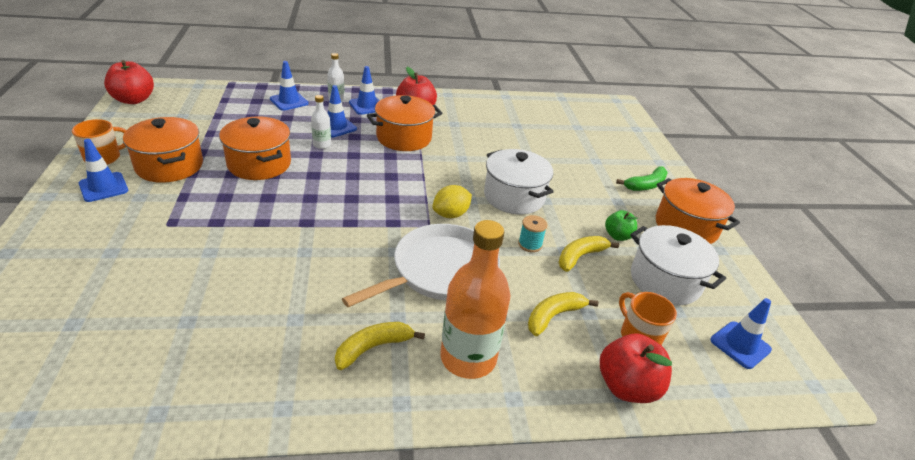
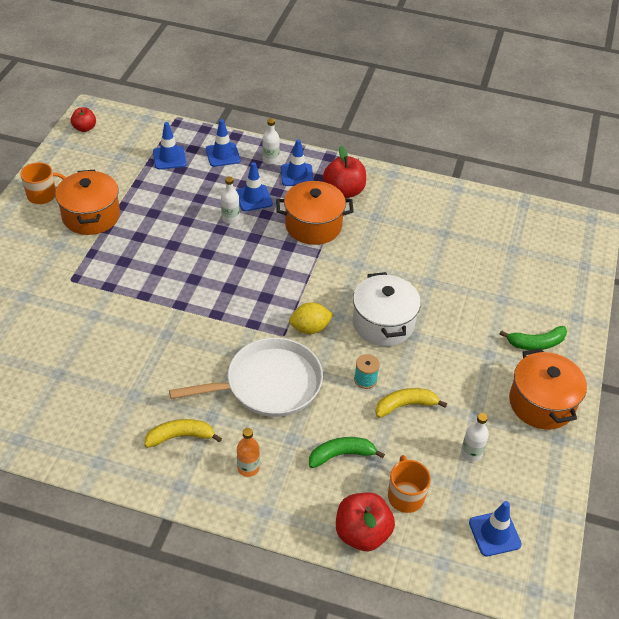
camera: 25 degrees right, 10 degrees up
(103, 187) = (34, 228): blue traffic cone -> blue traffic cone (169, 158)
(134, 100) = (84, 128): red apple -> red apple, size x0.60
(259, 164) = (165, 230): orange pot -> none
(468, 358) = (248, 468): orange bottle -> orange bottle, size x0.47
(554, 316) = (341, 455): yellow banana -> green banana
(617, 236) = (459, 394): green apple -> none
(665, 281) = (471, 453): white pot -> white bottle

